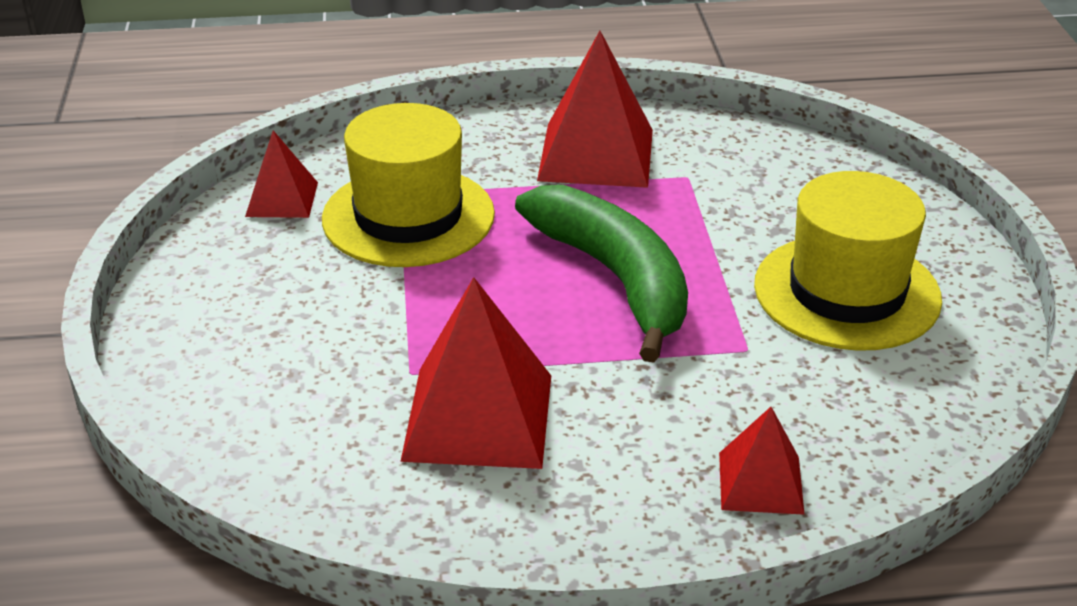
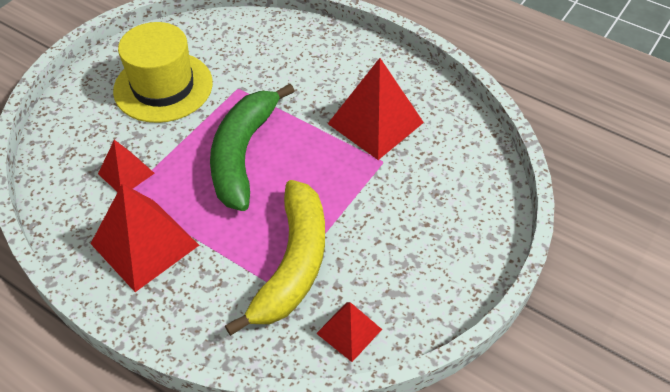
camera: 140 degrees left, 15 degrees up
(408, 216) = (293, 263): yellow hat -> yellow banana
(760, 483) = (304, 41): red pyramid -> red pyramid (126, 173)

